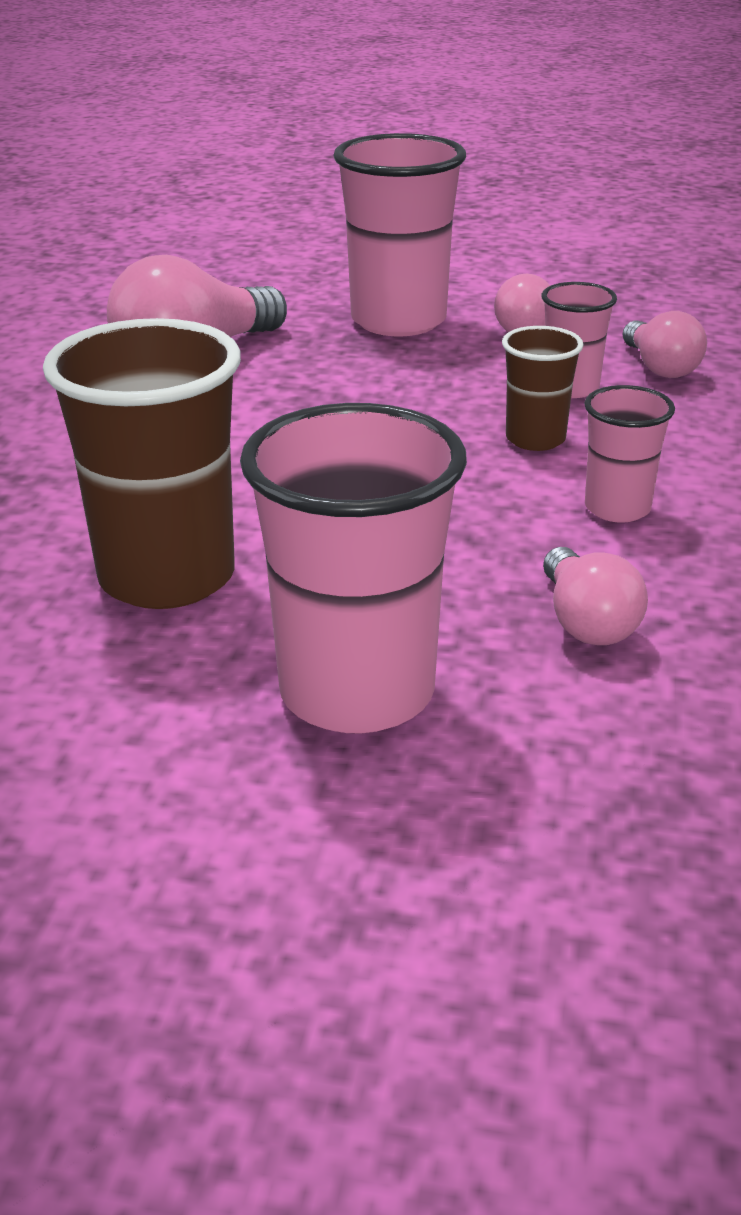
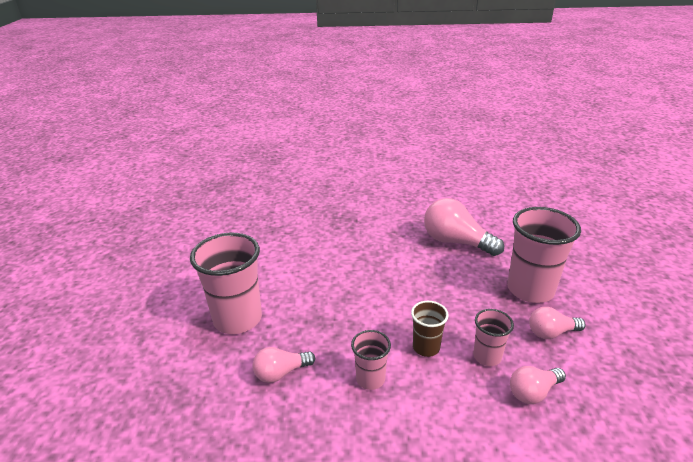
camera: 80 degrees right, 0 degrees up
(167, 577) = (297, 269): brown cup -> none

